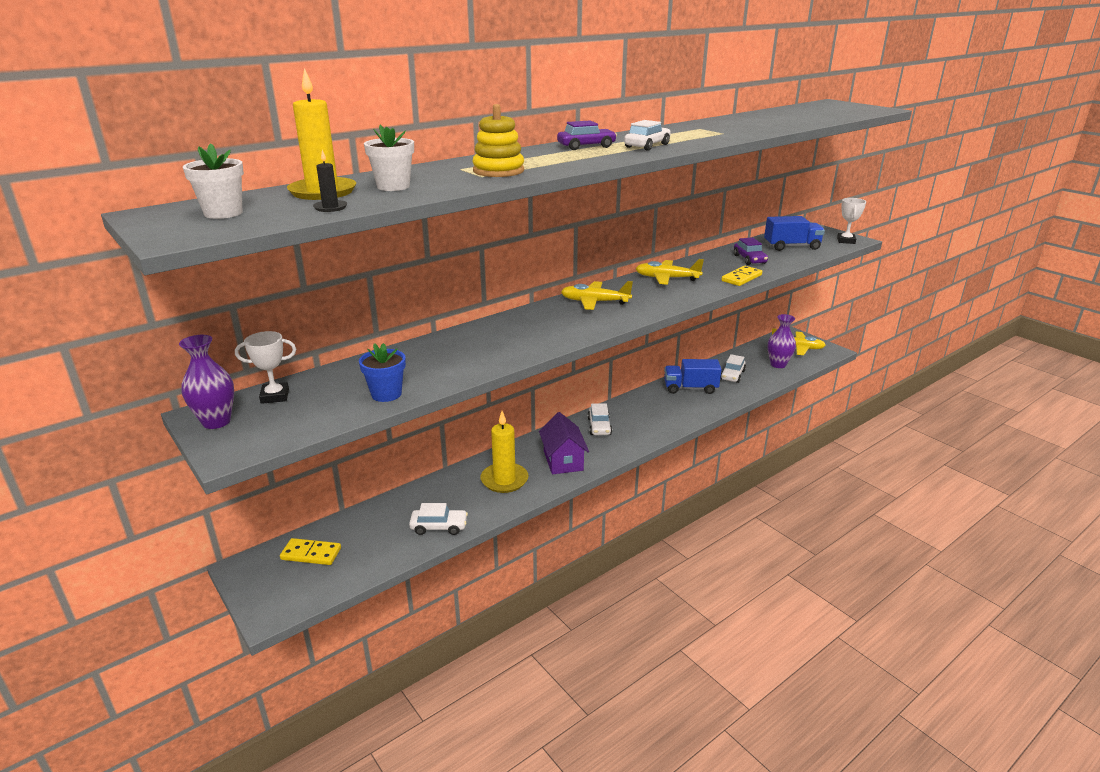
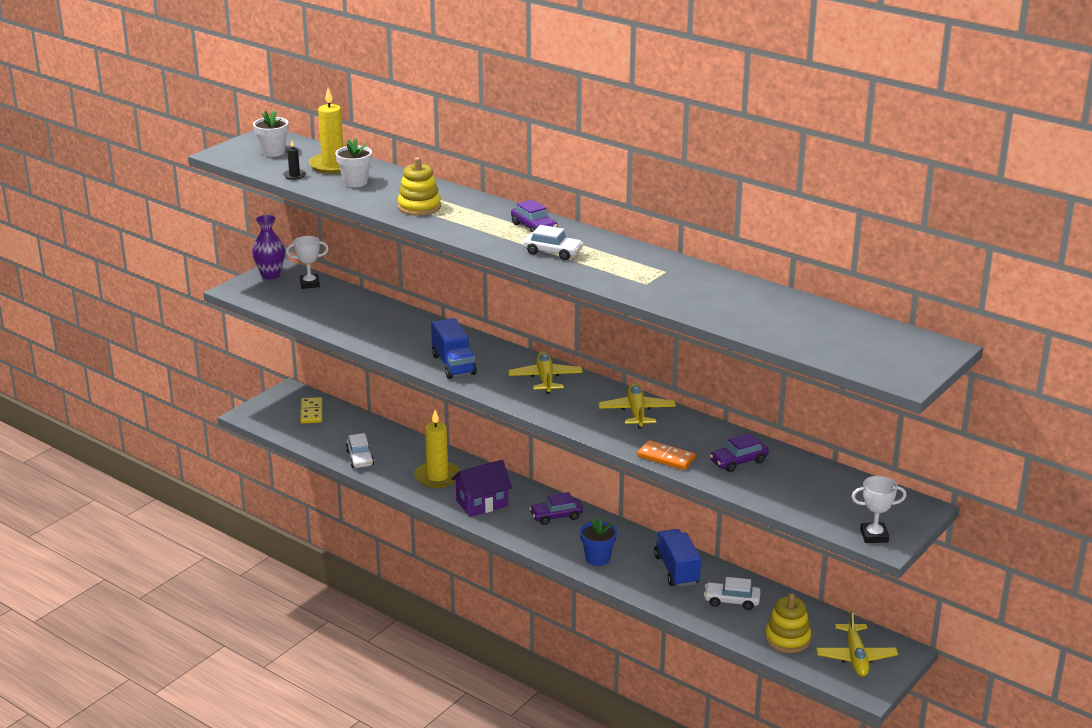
camera: 75 degrees right, 0 degrees up
(275, 396) = (309, 284): white trophy -> white trophy turned 75 degrees counterclockwise
(386, 394) = (325, 320): blue flower pot -> blue flower pot (597, 558)
(599, 426) = (556, 516): white car -> purple car
(741, 278) = (666, 457): yellow domino -> orange domino
(778, 364) = (787, 639): purple vase -> yellow stacking toy
(791, 246) = (813, 492): blue truck -> blue truck (453, 365)

